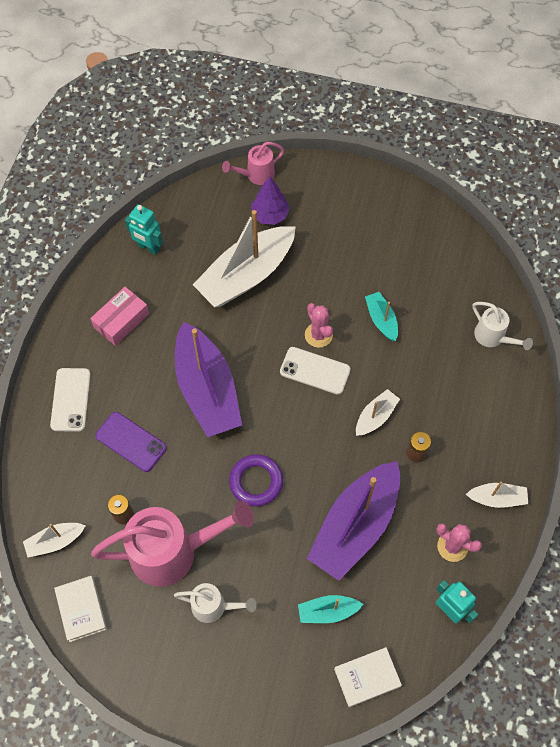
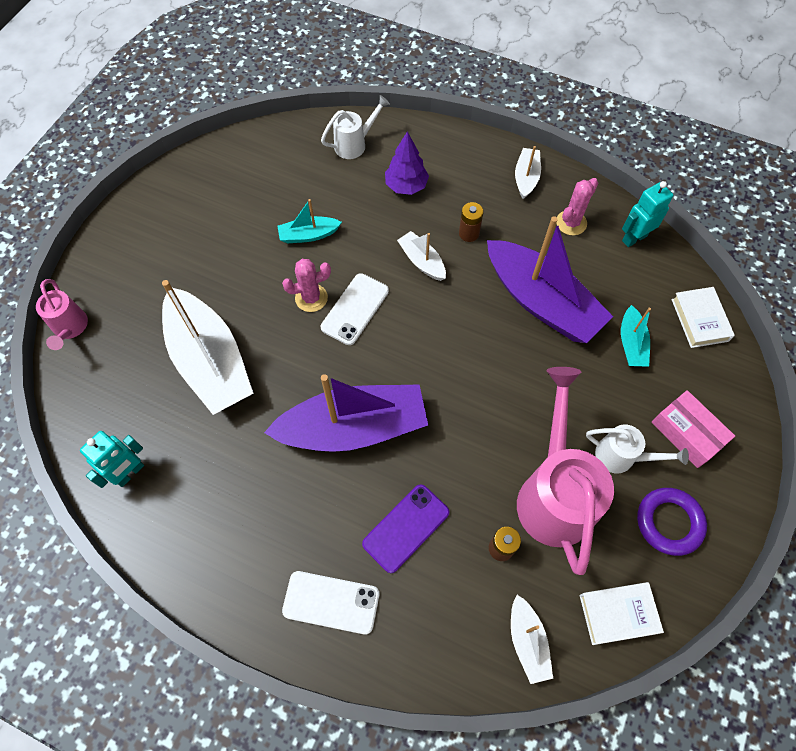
camera: 80 degrees left, 0 degrees up
(121, 320) = (230, 521): pink box -> pink box (687, 433)
(214, 606) = (621, 457): white watering can -> white watering can turned 90 degrees clockwise
(256, 482) = (479, 390): purple ring -> purple ring (669, 522)
(270, 215) = (134, 322): purple tree -> purple tree (406, 186)

